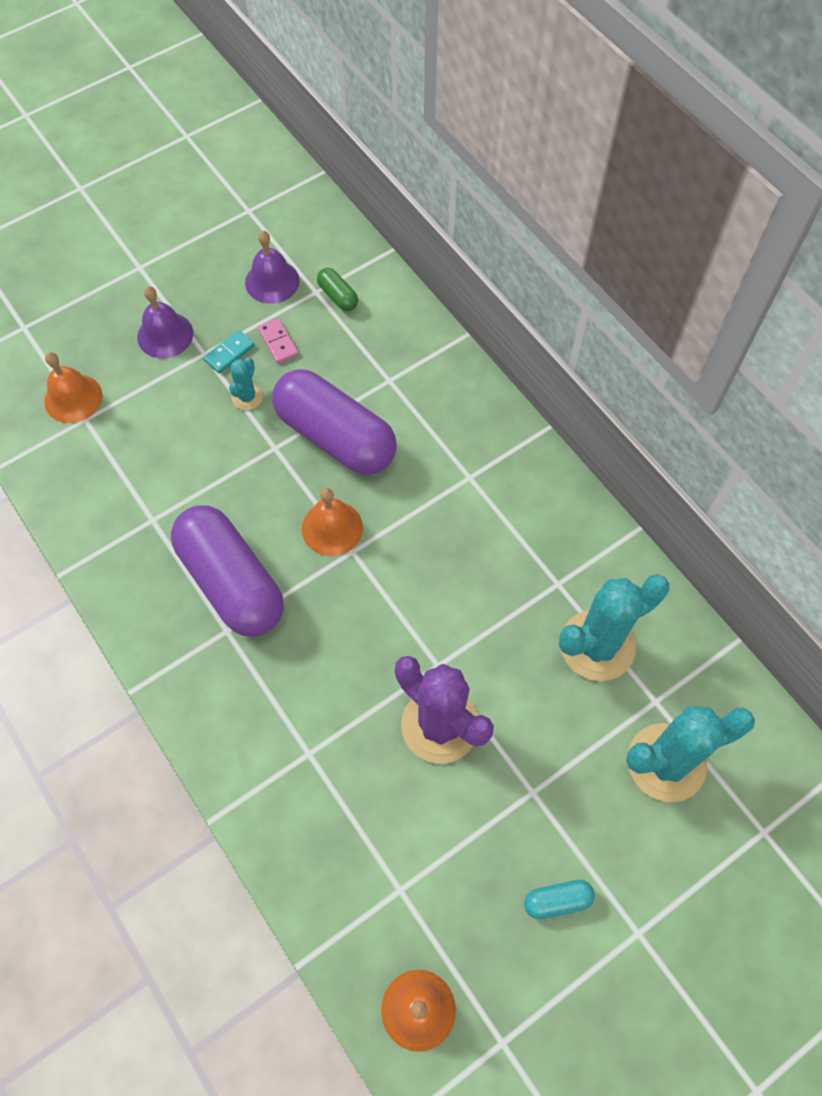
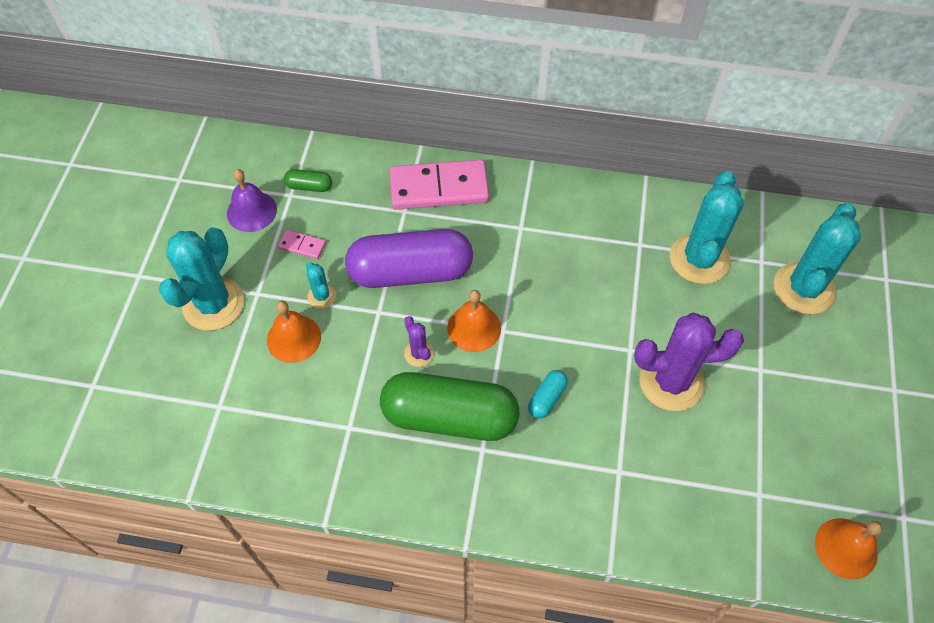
camera: 45 degrees left, 5 degrees down
(73, 398) = (193, 400): orange bell -> orange bell (294, 338)
(165, 335) = (213, 304): purple bell -> turquoise cactus
(229, 353) = (276, 279): turquoise domino -> none
(231, 582) = (449, 417): purple capsule -> green capsule
(266, 509) = (419, 353): none -> purple cactus
(440, 384) = (439, 188): none -> pink domino
(557, 900) = (840, 414): turquoise capsule -> turquoise capsule (547, 398)

